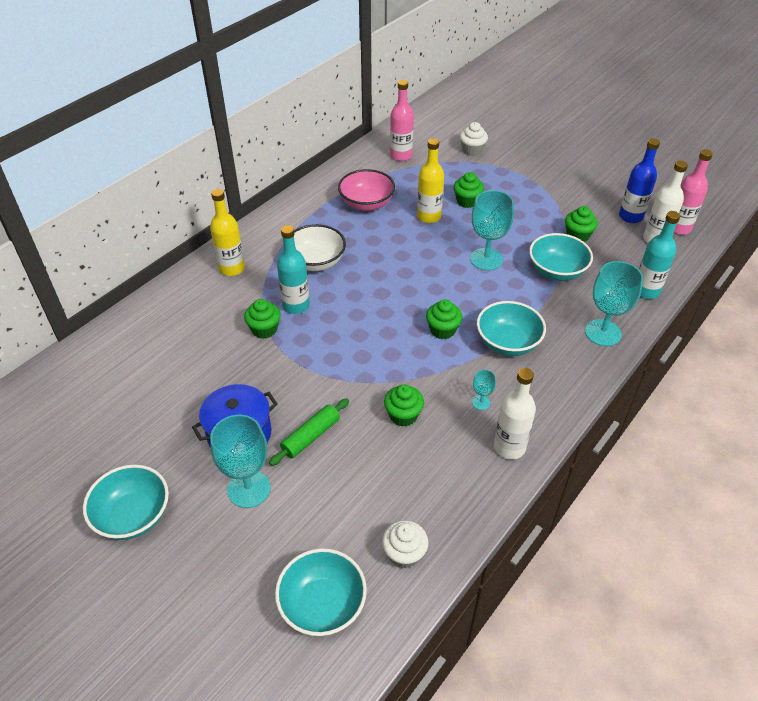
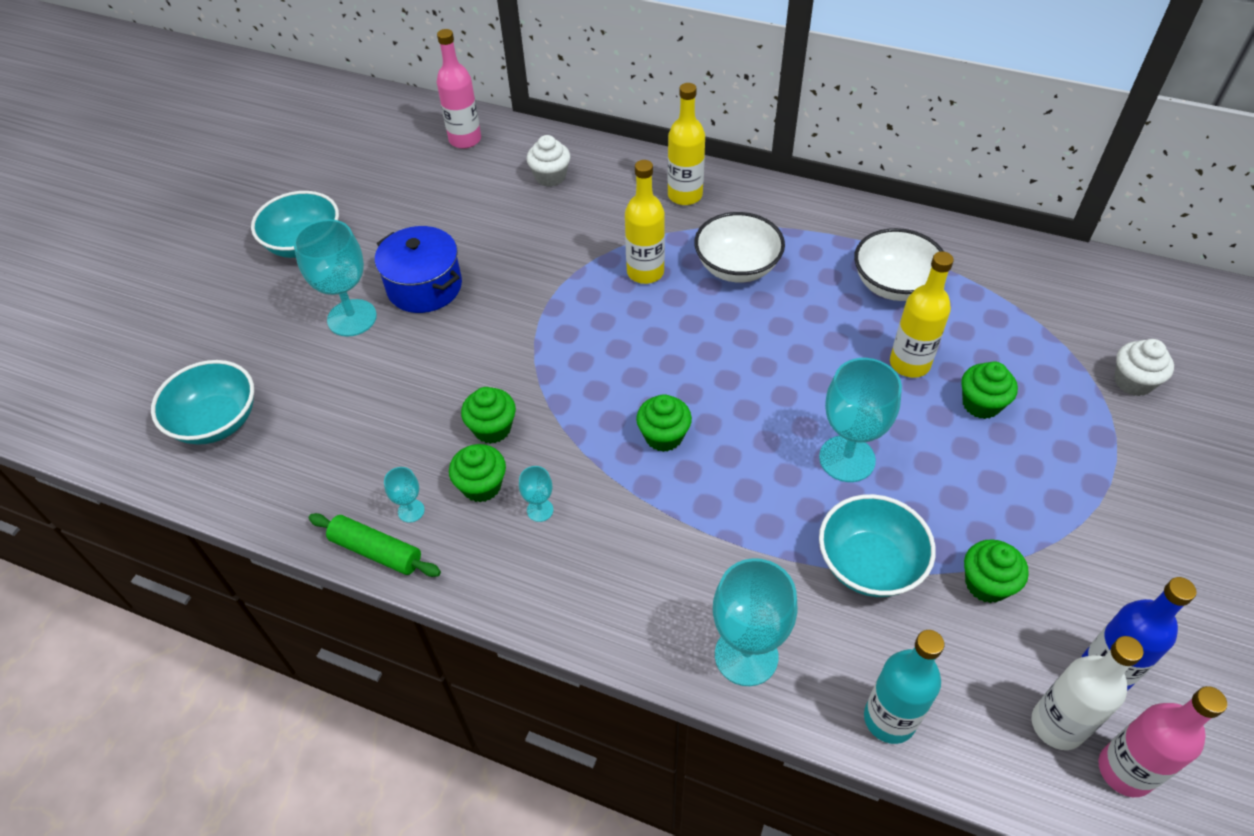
camera: 75 degrees right, 5 degrees up
(264, 329) = (591, 257): green cupcake -> green cupcake (482, 486)
(296, 305) = (645, 272): turquoise bottle -> yellow bottle
(311, 436) = (436, 348): green rolling pin -> green rolling pin (376, 551)
(366, 204) = (894, 285): pink bowl -> white bowl
(401, 156) = (1044, 293): pink bottle -> pink bottle (465, 139)
(404, 554) = (286, 478): white cupcake -> white cupcake (550, 177)
(460, 474) = (411, 511): none -> turquoise goblet
(507, 343) = (669, 522): turquoise bowl -> none
(509, 447) = (468, 559): white bottle -> none

